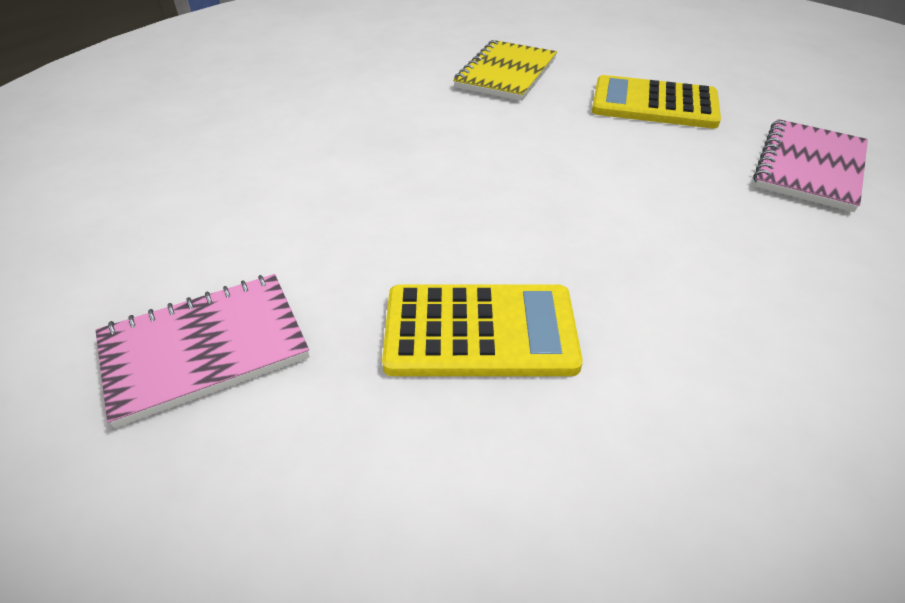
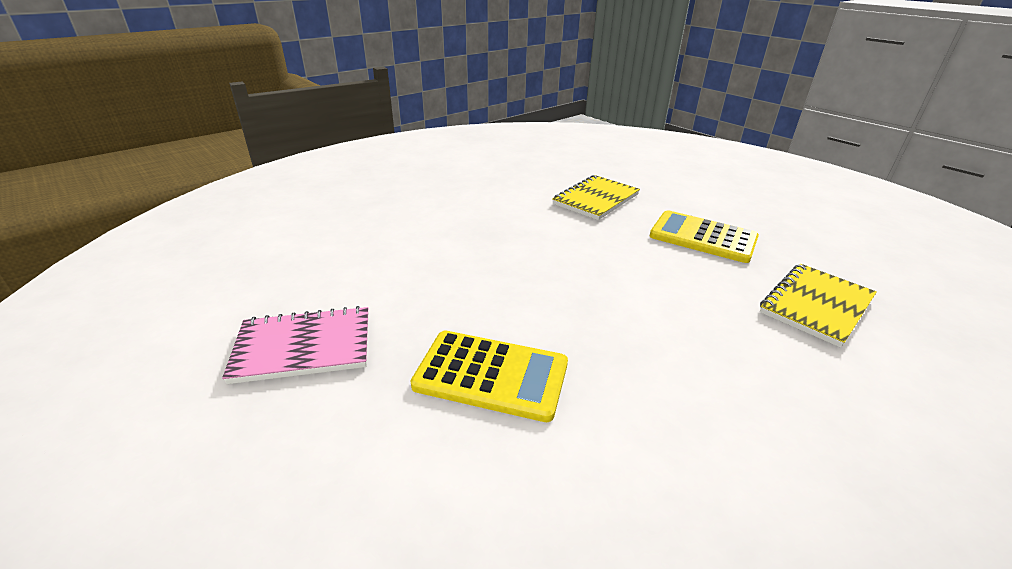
camera: 15 degrees right, 10 degrees down
(810, 167) = (816, 305): pink notebook -> yellow notebook

